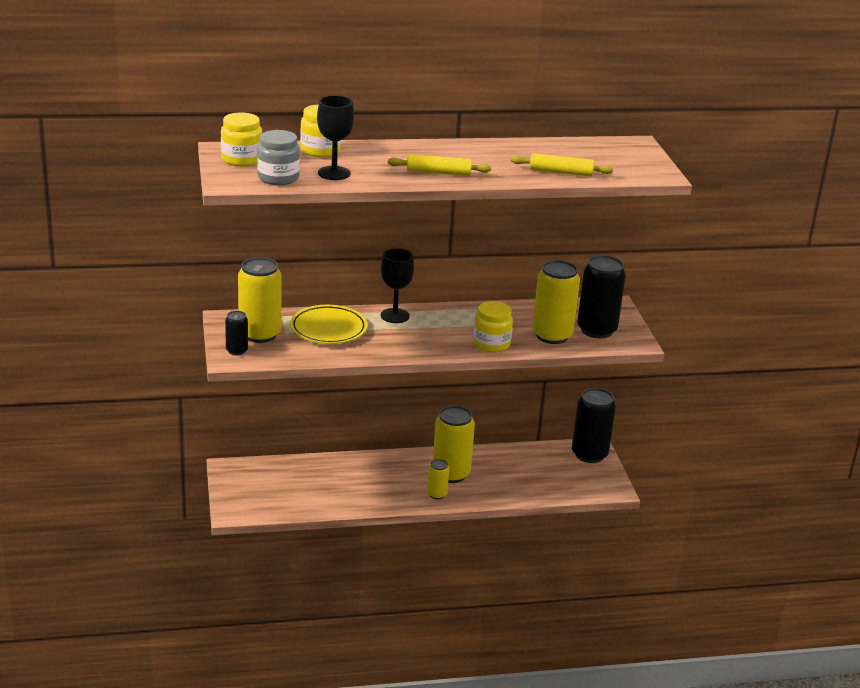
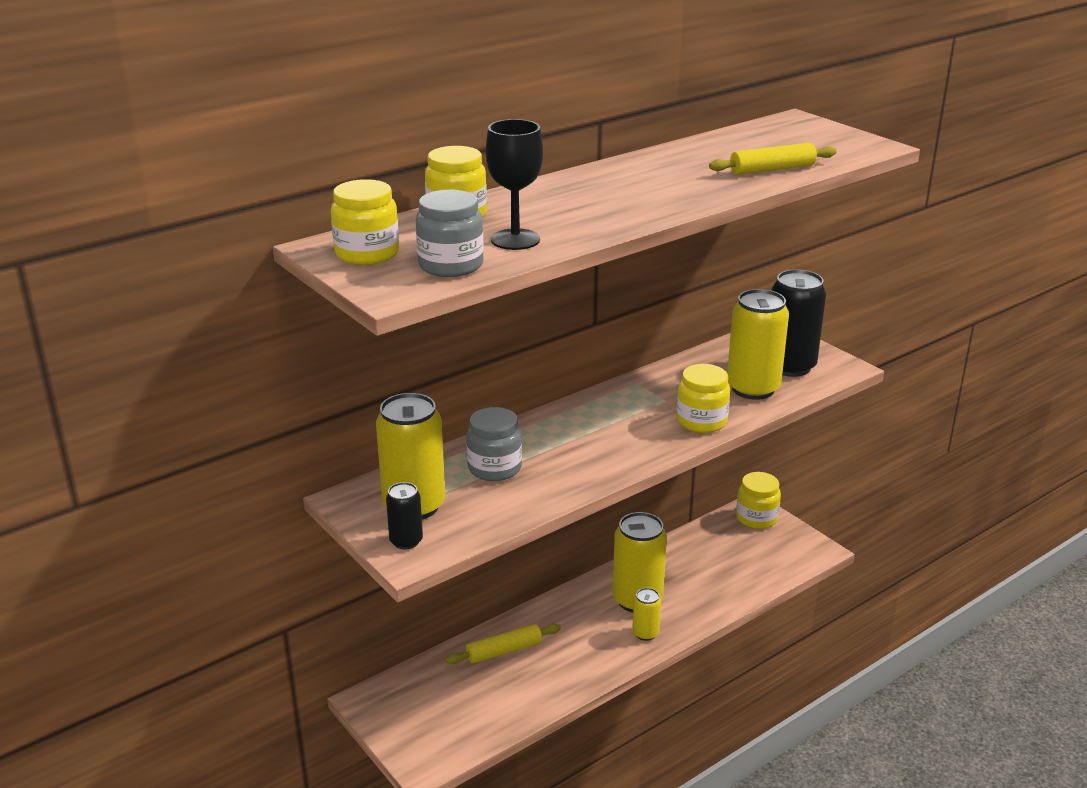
camera: 25 degrees left, 0 degrees up
(328, 329) = (494, 468): yellow plate -> grey jar
(395, 316) = (555, 422): black goblet -> none
(438, 172) = (640, 205): yellow rolling pin -> yellow rolling pin (504, 651)
(589, 454) = (756, 518): black can -> yellow jar

